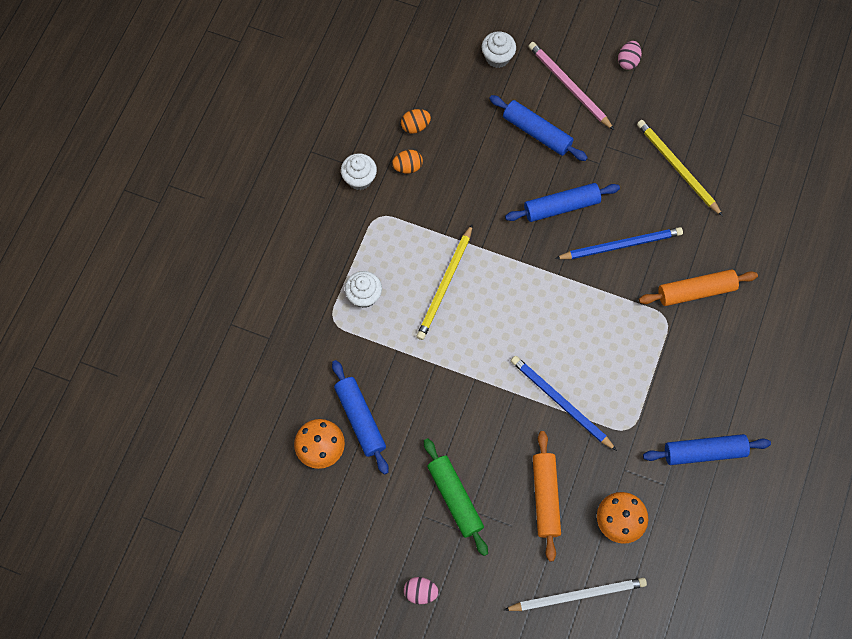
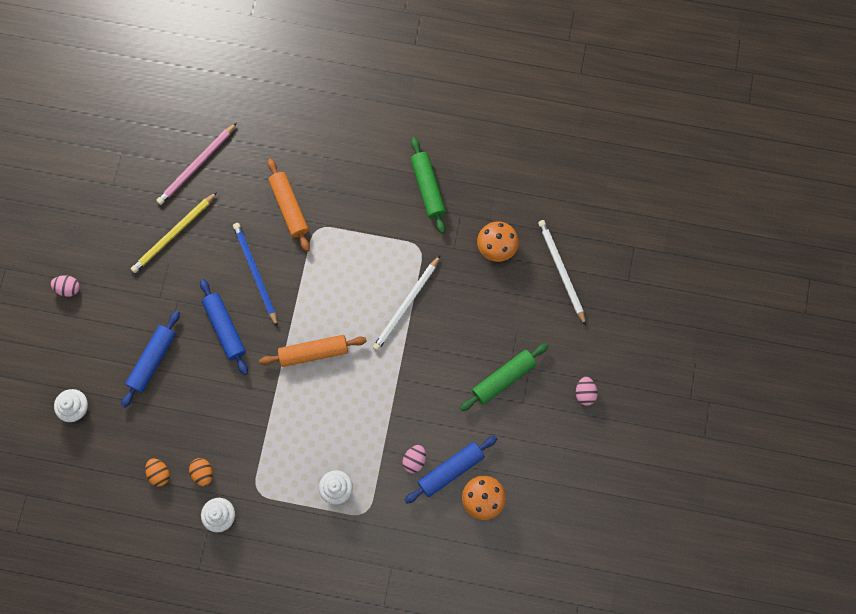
camera: 100 degrees left, 5 degrees up
(379, 381) = (414, 460): none -> pink egg
(445, 284) = (315, 418): yellow pencil -> none
(545, 497) = (488, 306): orange rolling pin -> orange rolling pin (314, 352)
(560, 402) = (406, 305): blue pencil -> white pencil
(569, 86) = (101, 338): pink pencil -> pink pencil (196, 165)
(704, 452) = (428, 188): blue rolling pin -> green rolling pin

